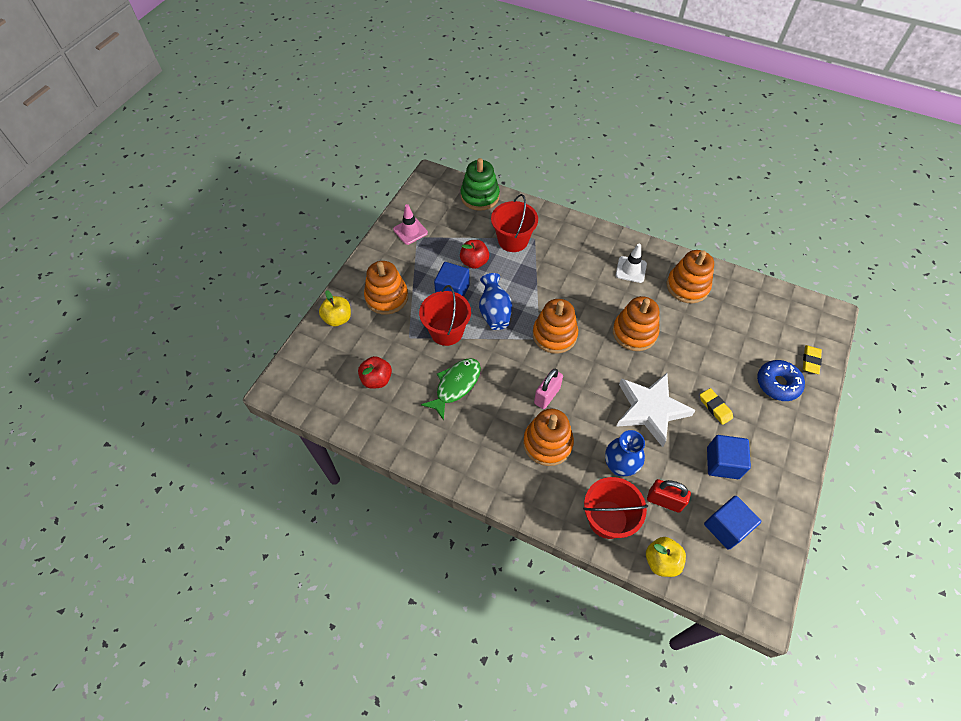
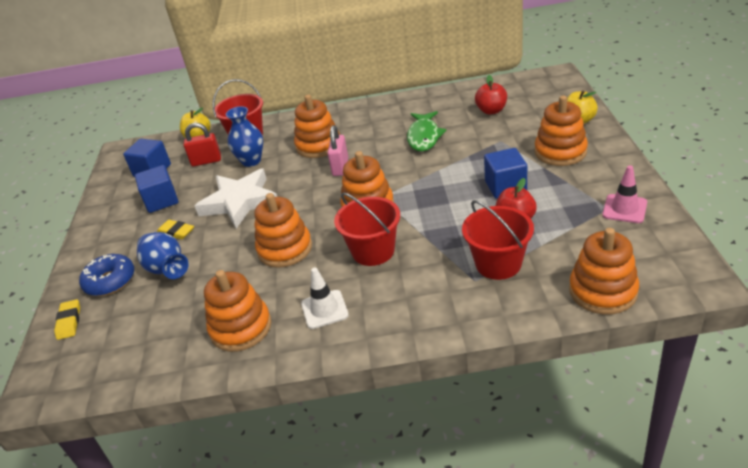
camera: 155 degrees right, 20 degrees down
(446, 331) = (473, 159): red bucket -> red bucket (373, 251)
(480, 196) = (603, 291): green stacking toy -> orange stacking toy
(494, 312) = (444, 193): blue vase -> blue vase (167, 269)

